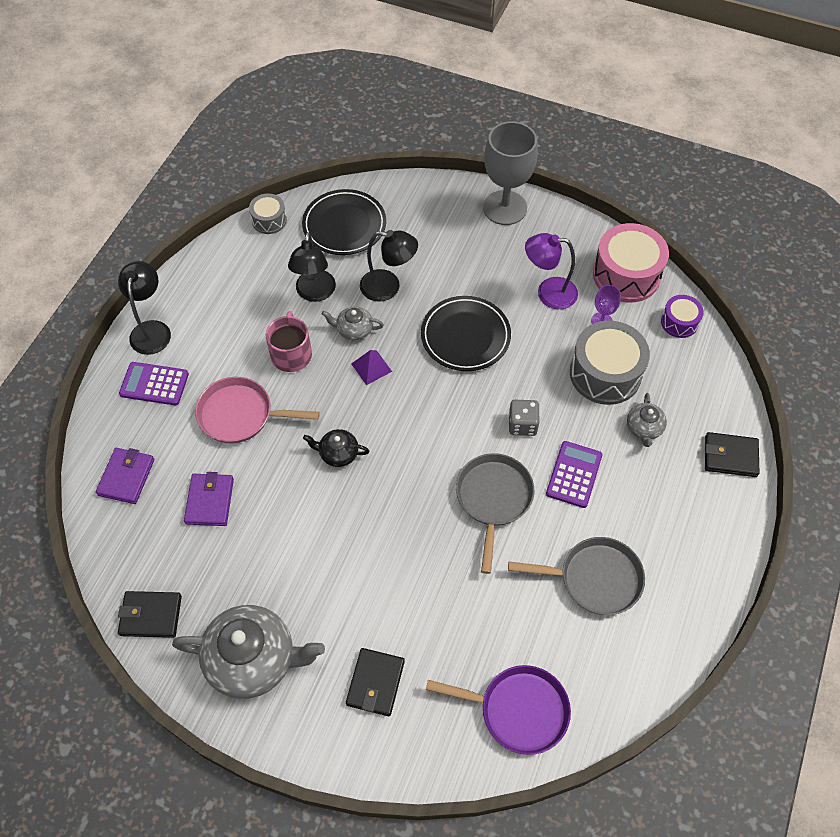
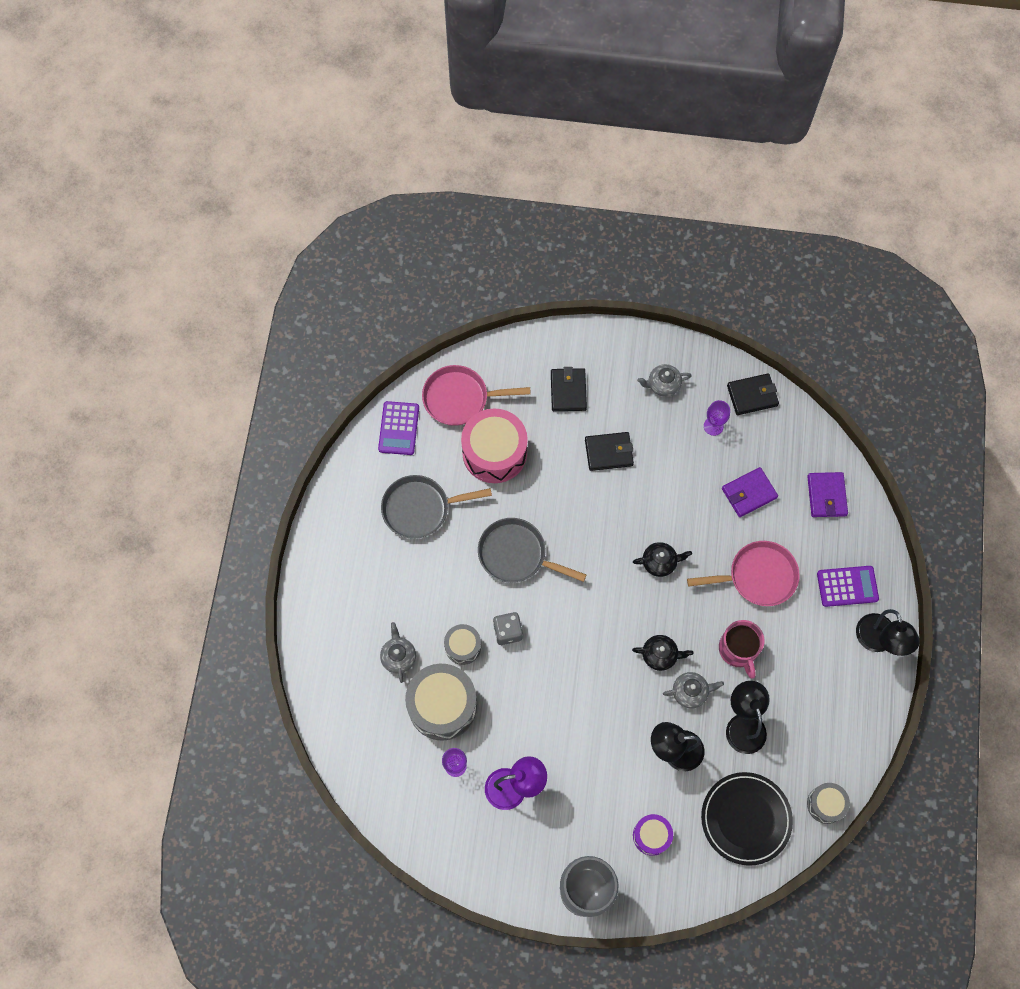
camera: 165 degrees right, 10 degrees up
(210, 501) = (749, 493): purple wallet -> purple wallet turned 75 degrees clockwise
(214, 589) = (713, 426): none -> purple goblet
(253, 659) = (663, 384): grey teapot -> grey teapot, size x0.48
(371, 367) = (660, 655): purple pyramid -> black teapot
(465, 336) = (583, 713): black plate -> none
(493, 499) = (516, 555): grey pan -> grey pan turned 120 degrees clockwise
(518, 710) = (460, 398): purple pan -> pink pan
(573, 421) = (463, 646): none -> grey drum
(574, 474) = (453, 595): purple calculator -> purple calculator (398, 428)
(626, 275) = (439, 832): pink drum -> pink drum (494, 452)
(679, 322) = (379, 785): purple drum -> purple drum (651, 836)
(730, 456) = (319, 648): black wallet -> black wallet (609, 452)

